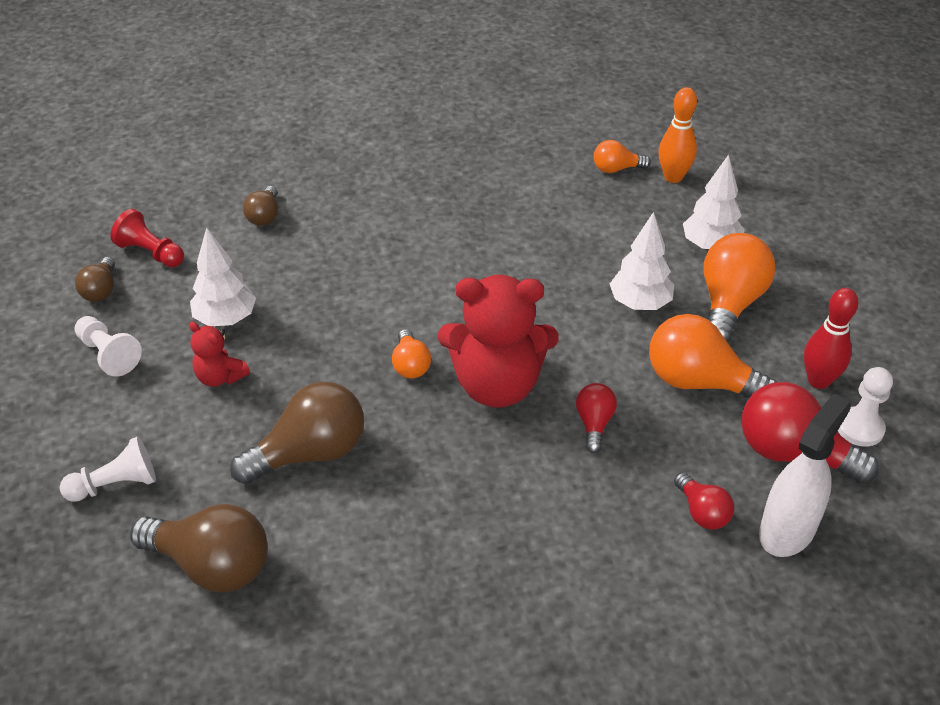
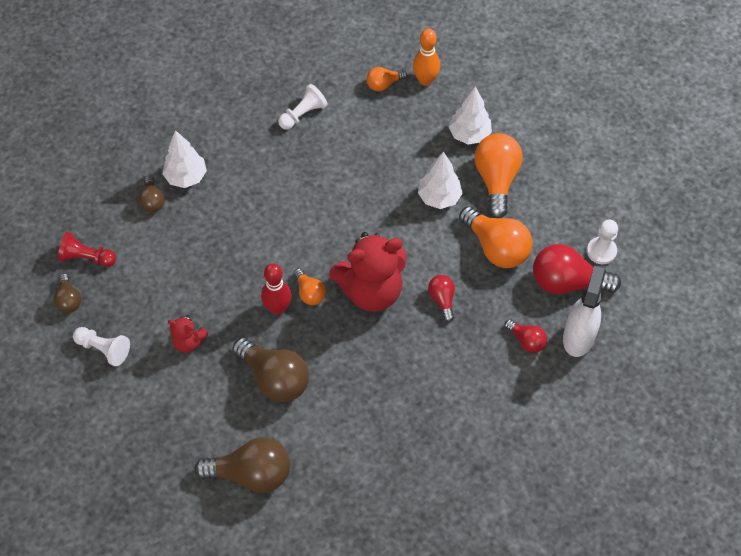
camera: 20 degrees left, 15 degrees up
(116, 484) = (162, 441): white pawn -> white pawn (303, 114)
(226, 319) = (169, 296): white tree -> white tree (186, 177)
(310, 453) = (274, 378): brown light bulb -> brown light bulb turned 90 degrees clockwise
(699, 382) = (496, 247): orange light bulb -> orange light bulb turned 135 degrees counterclockwise
(818, 380) = (568, 223): red bowling pin -> red bowling pin (278, 308)

